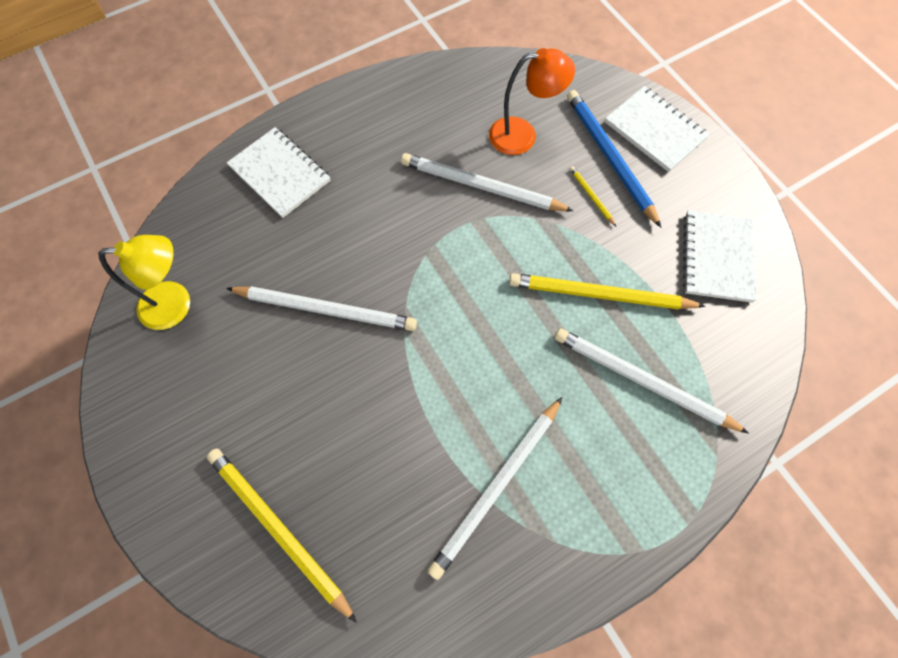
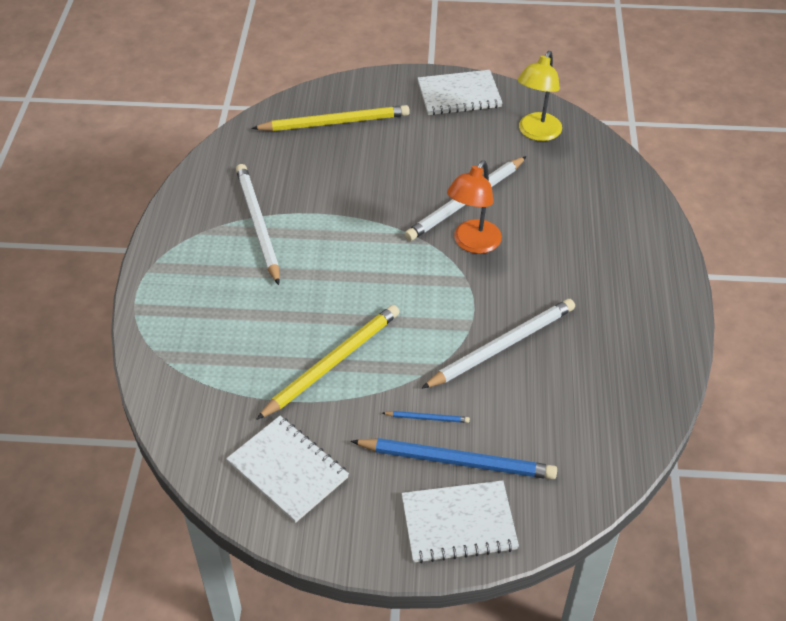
camera: 125 degrees right, 20 degrees down
(280, 174) = (617, 227): white notebook -> white notebook (459, 95)
(522, 135) = (536, 408): orange lamp -> orange lamp (472, 244)
(591, 196) = (427, 418): yellow pencil -> blue pencil
(642, 381) = (243, 343): white pencil -> none

